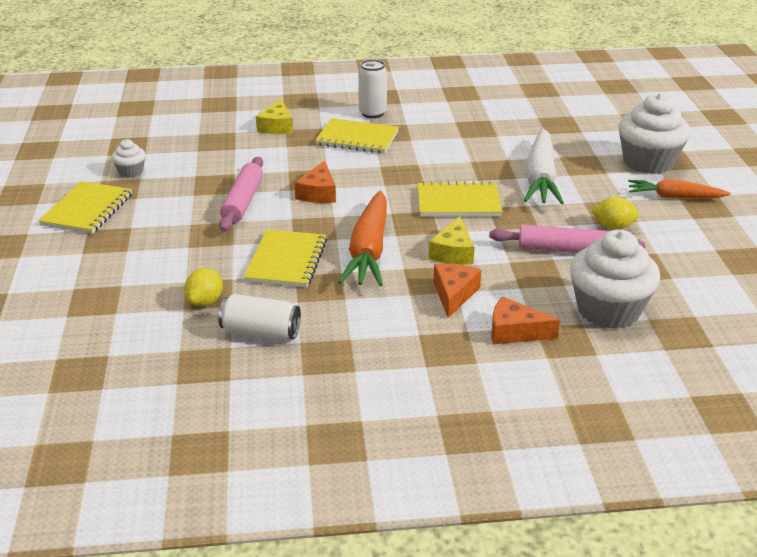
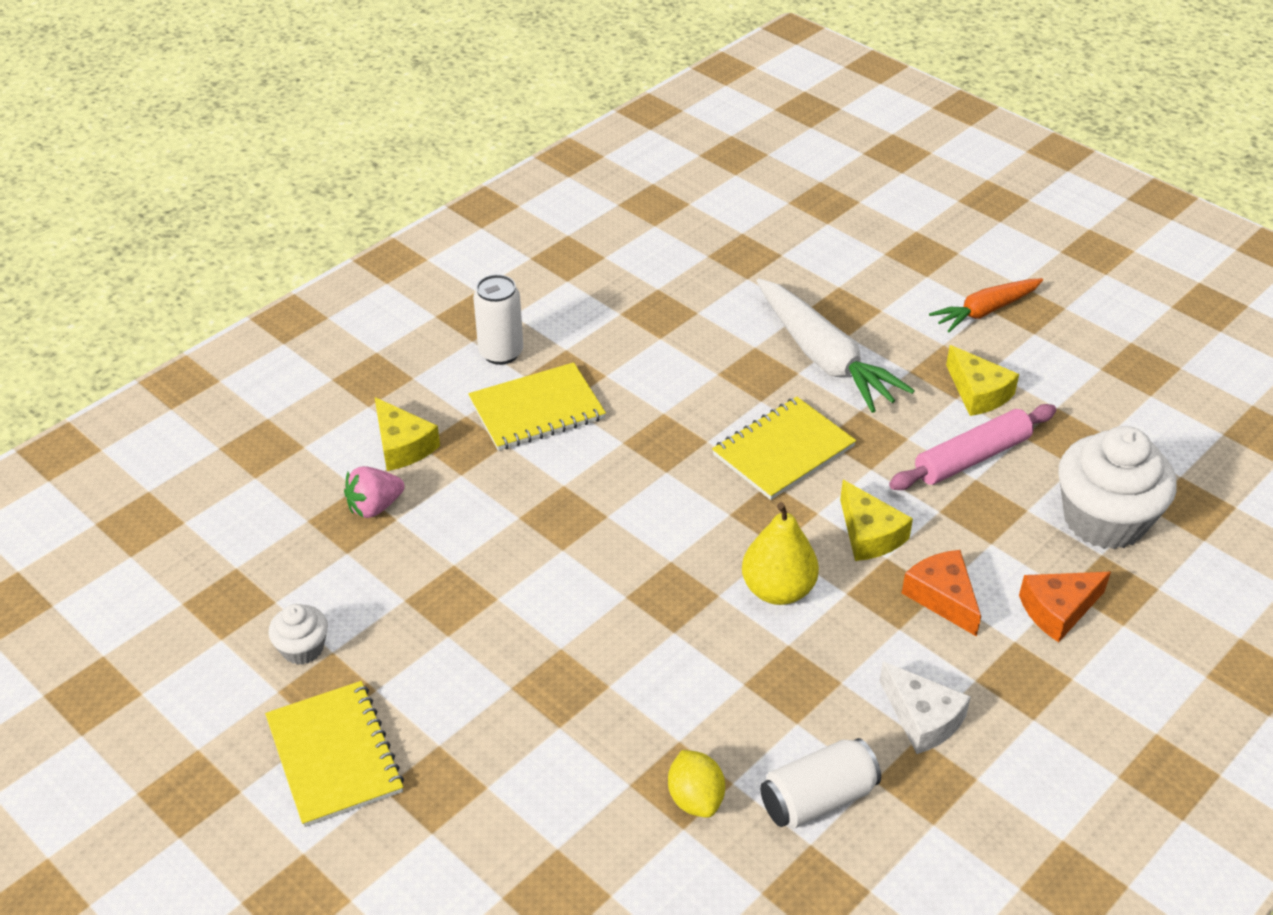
camera: 40 degrees left, 10 degrees up
(232, 141) = (374, 507): none -> pink strawberry
(243, 201) = (529, 606): pink rolling pin -> none
(286, 261) = (707, 669): yellow notebook -> none
(318, 193) = (606, 533): orange cheese -> none
(364, 333) = (922, 718): none -> white cheese
(369, 250) = (778, 590): orange carrot -> yellow pear
(613, 226) = (978, 392): yellow lemon -> yellow cheese
(648, 162) = (903, 269): white cupcake -> none

